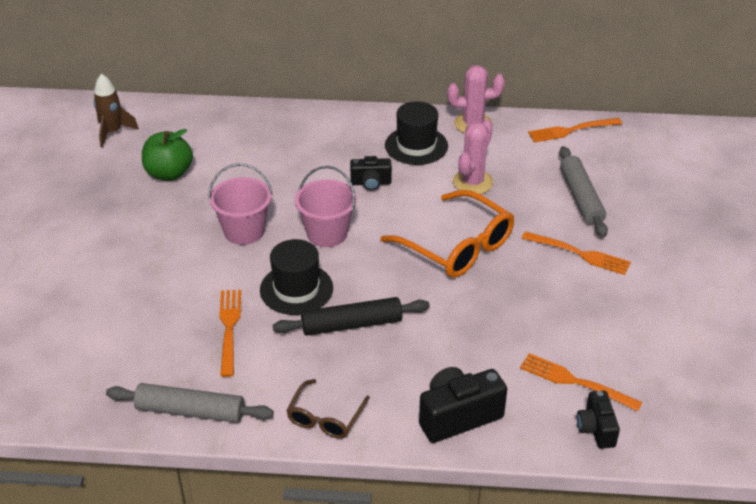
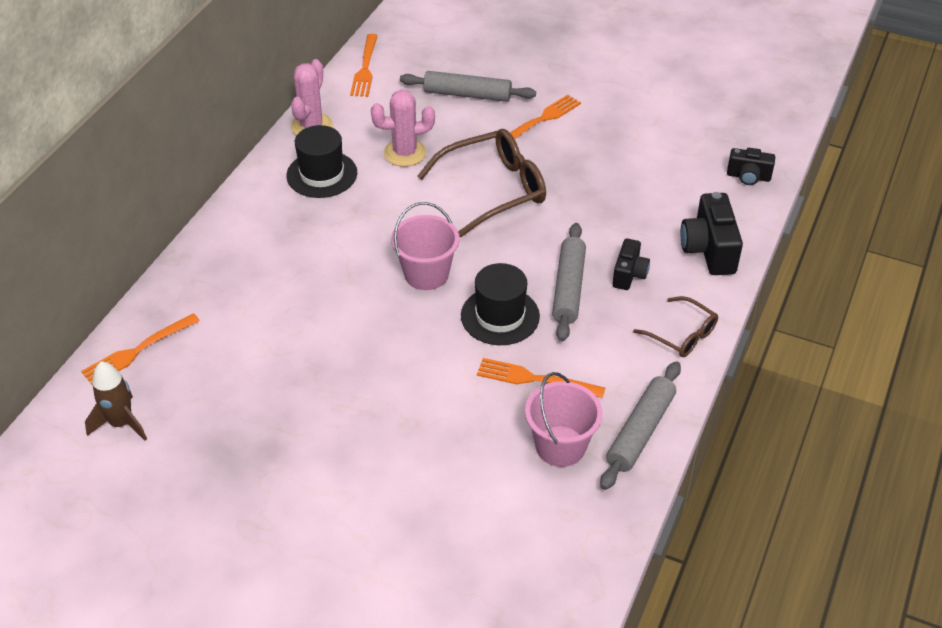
camera: 70 degrees left, 5 degrees up
(169, 173) = (244, 382): green apple -> none
(244, 231) = (387, 337): pink bucket -> pink bucket (560, 446)
(352, 324) = (568, 288): black rolling pin -> grey rolling pin
(371, 183) = (363, 222): black camera -> black camera (629, 274)
(457, 246) = (493, 190): orange glasses -> brown glasses
(472, 182) = (405, 153): pink cactus -> pink cactus turned 60 degrees counterclockwise
(575, 382) = (694, 171): orange fork -> orange fork (138, 351)

